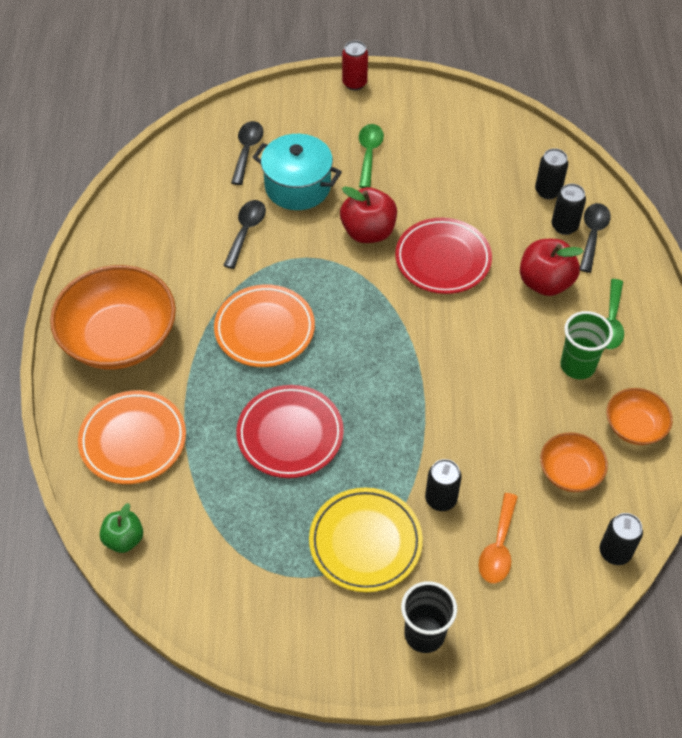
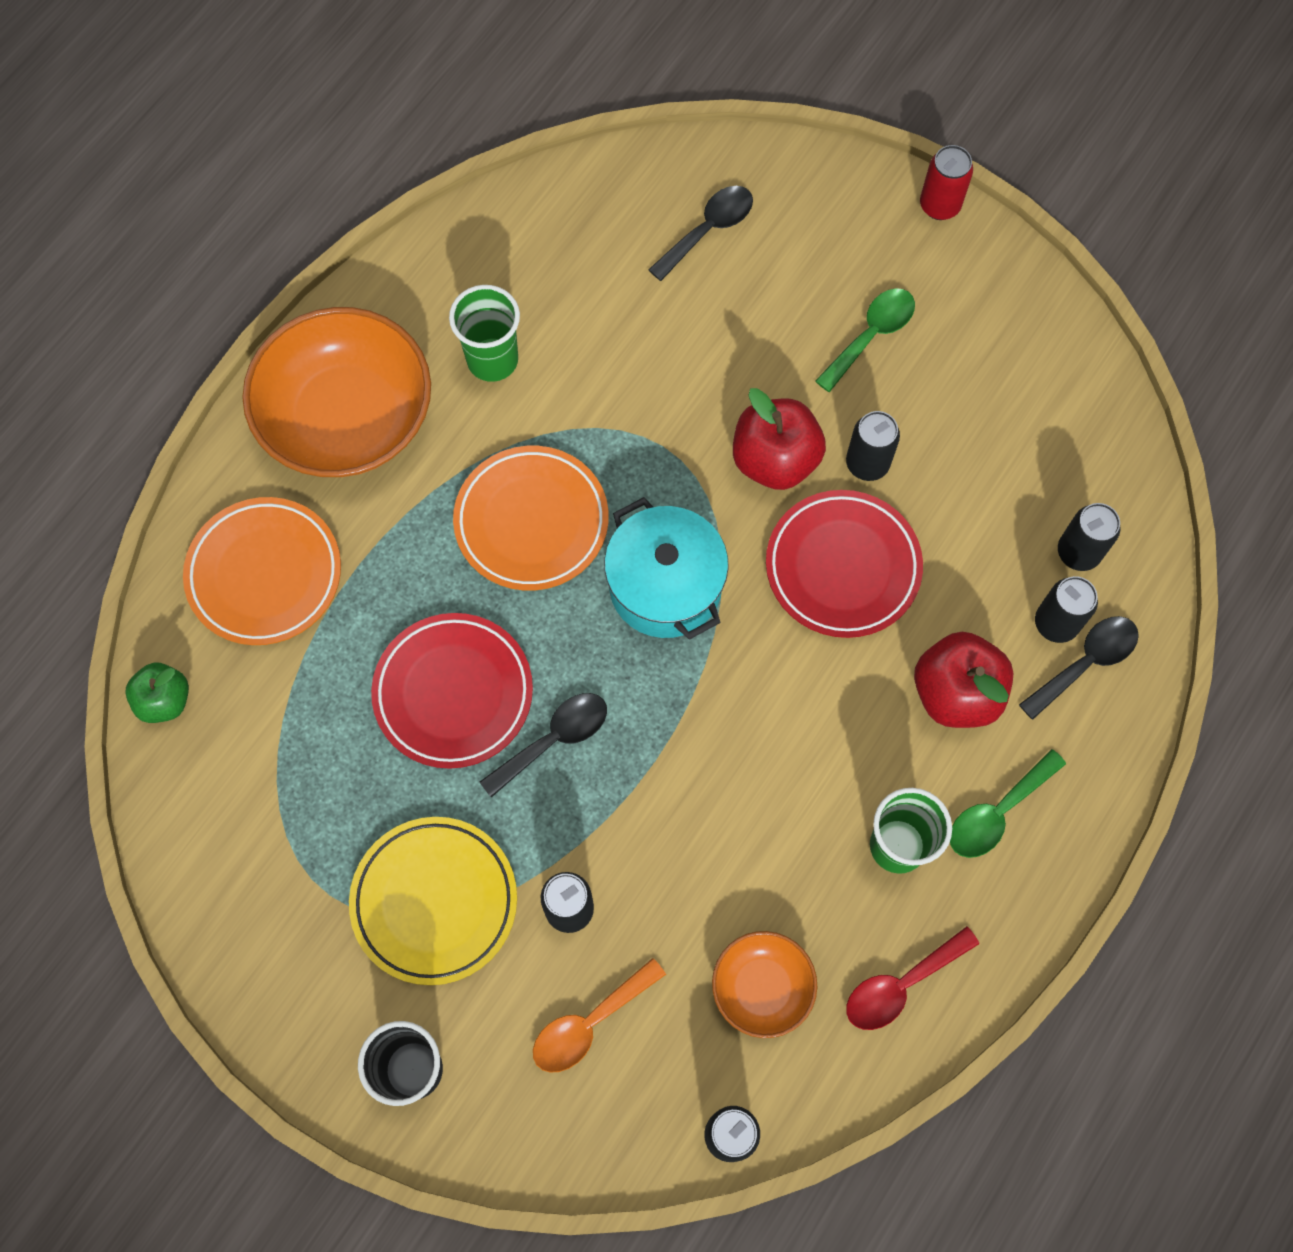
camera: 35 degrees right, 15 degrees up
(180, 267) = (492, 360): none -> green cup
(246, 231) = (614, 358): black spoon -> black spoon (553, 740)
(297, 186) = (734, 329): turquoise pot -> turquoise pot (665, 586)
(415, 208) = (867, 463): none -> black can
(634, 426) = (901, 984): orange bowl -> red spoon

